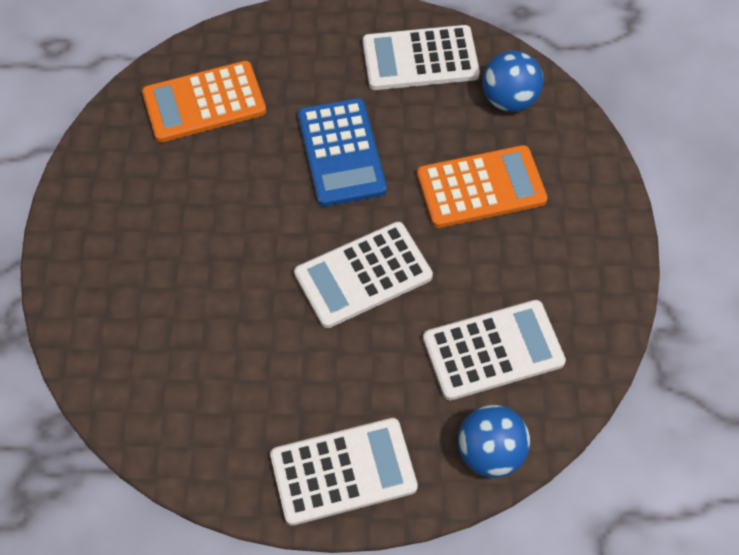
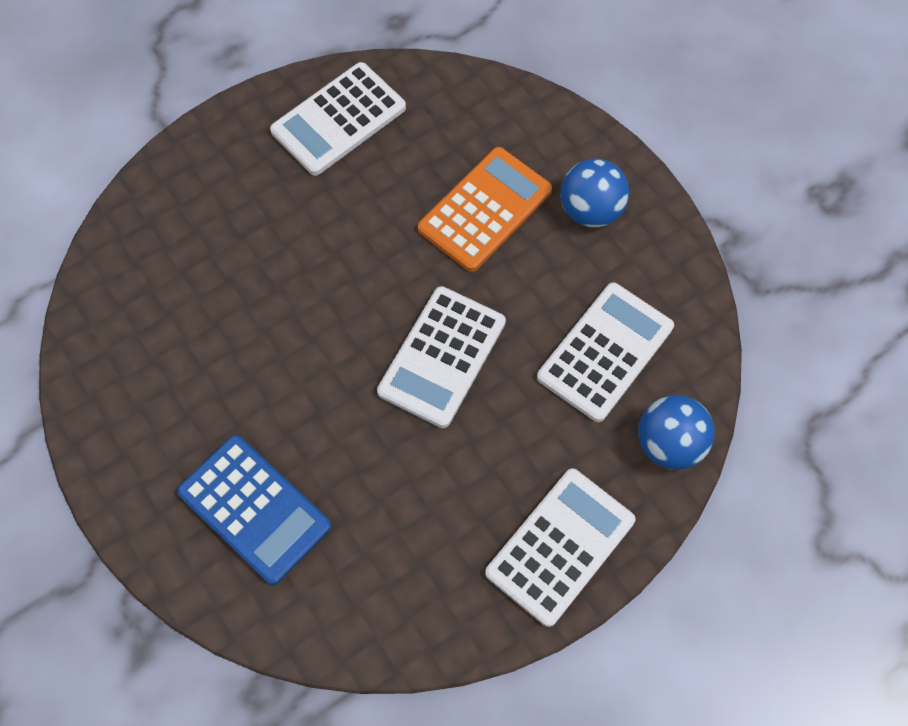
camera: 35 degrees left, 5 degrees up
(204, 102) = (161, 284): orange calculator -> none
(341, 153) = (333, 254): blue calculator -> blue calculator (254, 509)
(509, 99) = (448, 112): blue ball -> blue ball (590, 210)

